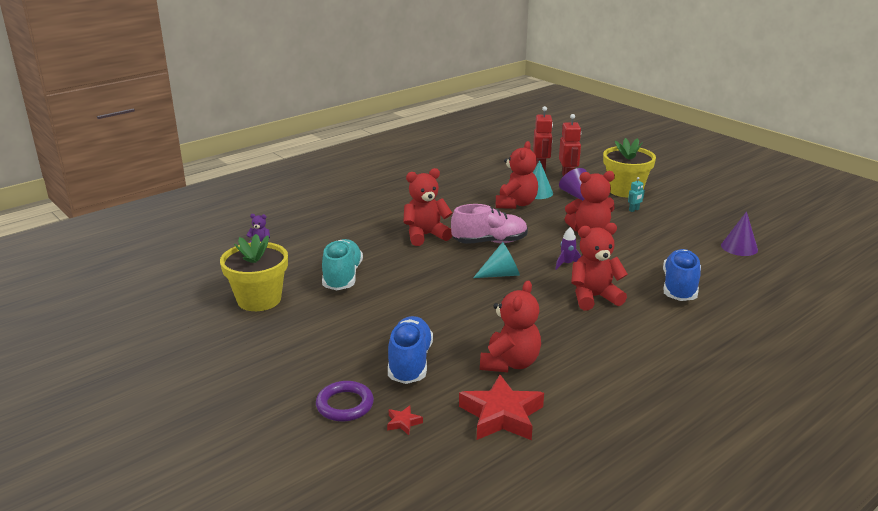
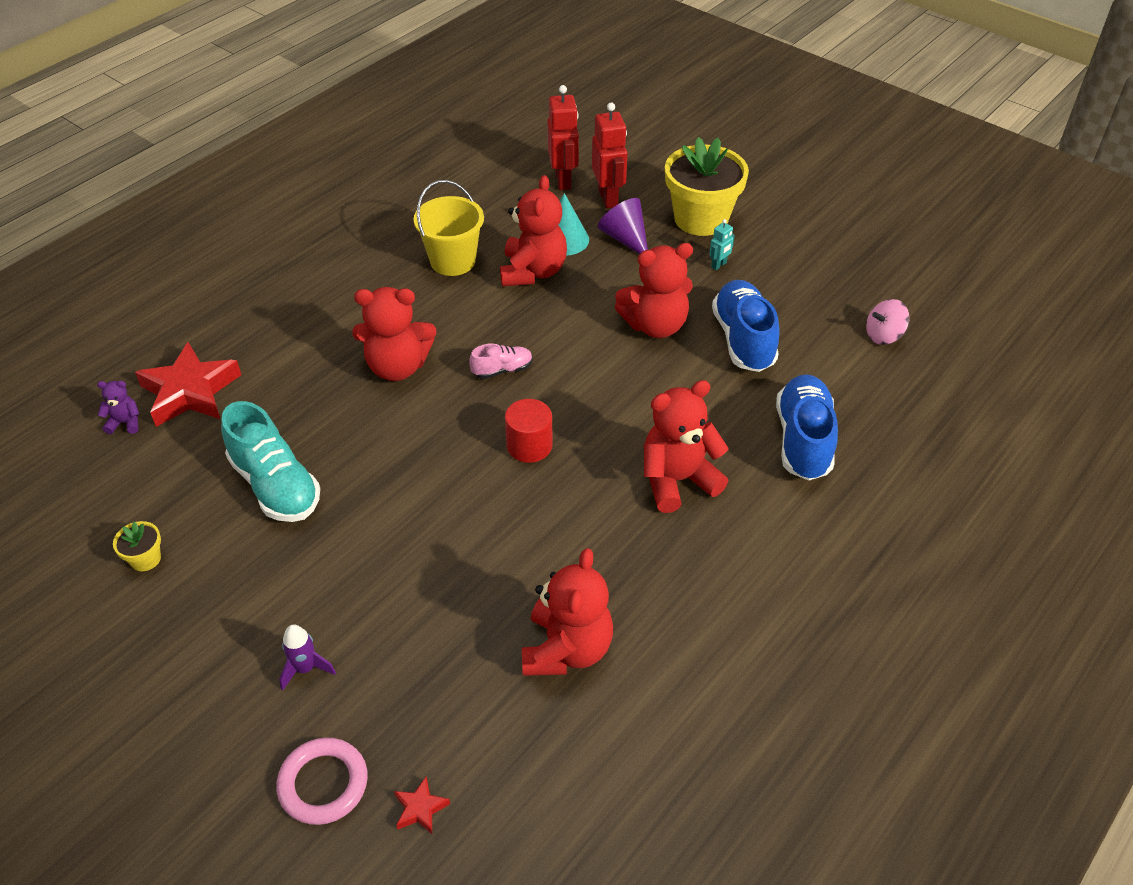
camera: 10 degrees left, 20 degrees up
(259, 299) = (145, 559): yellow flower pot -> yellow flower pot, size x0.42
(342, 277) = (275, 485): turquoise shoe -> turquoise shoe turned 150 degrees clockwise
(345, 405) = (323, 784): purple ring -> pink ring
(410, 363) = (412, 672): blue shoe -> blue shoe (743, 339)
(425, 235) = (397, 367): red teddy bear -> red teddy bear turned 150 degrees counterclockwise
(467, 196) = (453, 261): none -> yellow bucket
(490, 242) = (502, 370): pink shoe -> pink shoe, size x0.52
(501, 274) = (529, 445): turquoise cone -> red cylinder
(501, 415) = (567, 767): red star -> red star (190, 392)
(567, 264) = (628, 408): purple rocket -> purple rocket (305, 668)
(739, 247) = (883, 335): purple cone -> pink spinning top

